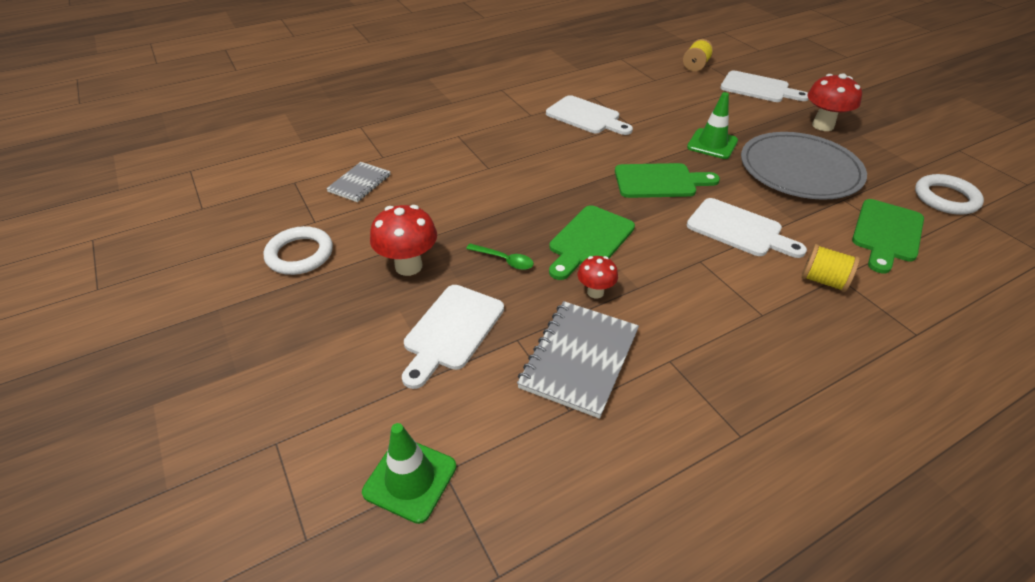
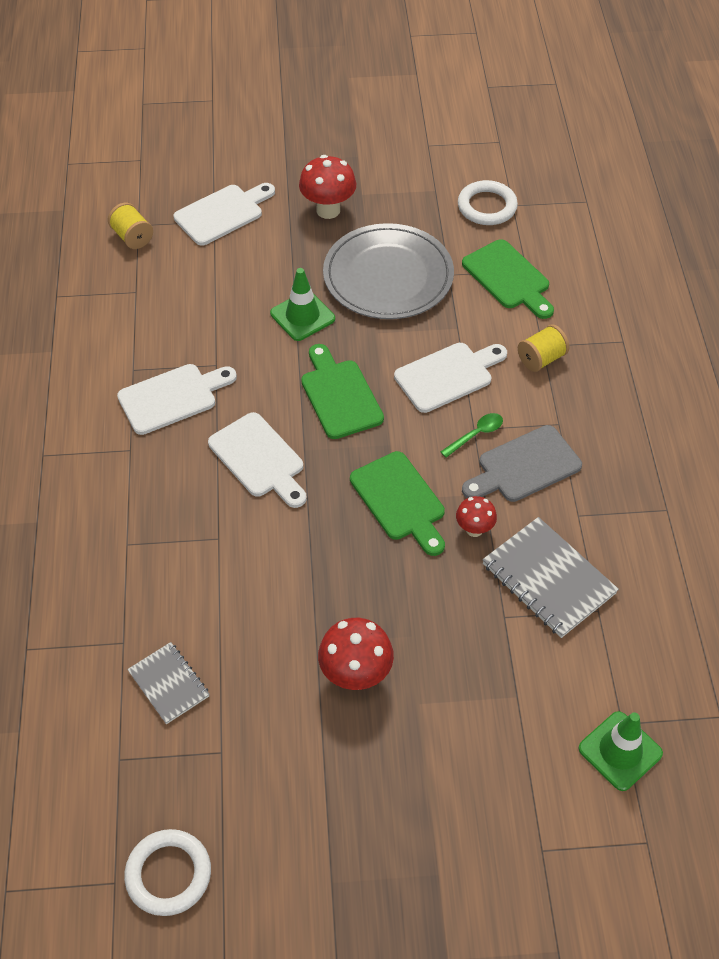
camera: 65 degrees left, 10 degrees up
(300, 254) = (278, 780): white ring -> white ring (168, 874)
(451, 331) = (469, 666): white cutting board -> white cutting board (259, 459)
(504, 260) = (391, 585): green spoon -> green spoon (476, 434)
(659, 181) = (340, 395): green cutting board -> green cutting board turned 45 degrees counterclockwise
(691, 305) = (524, 466): none -> grey cutting board

